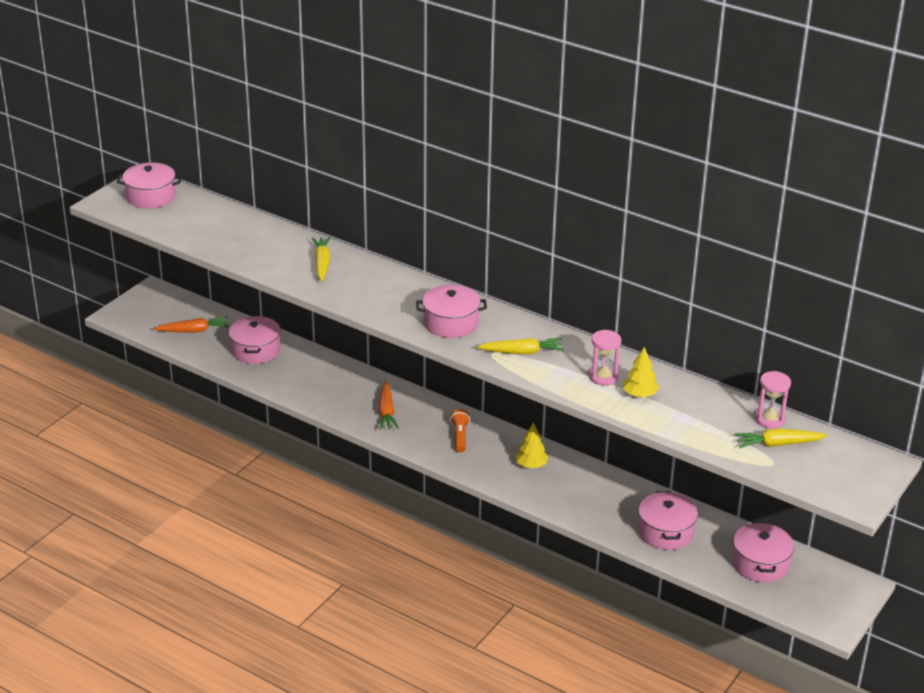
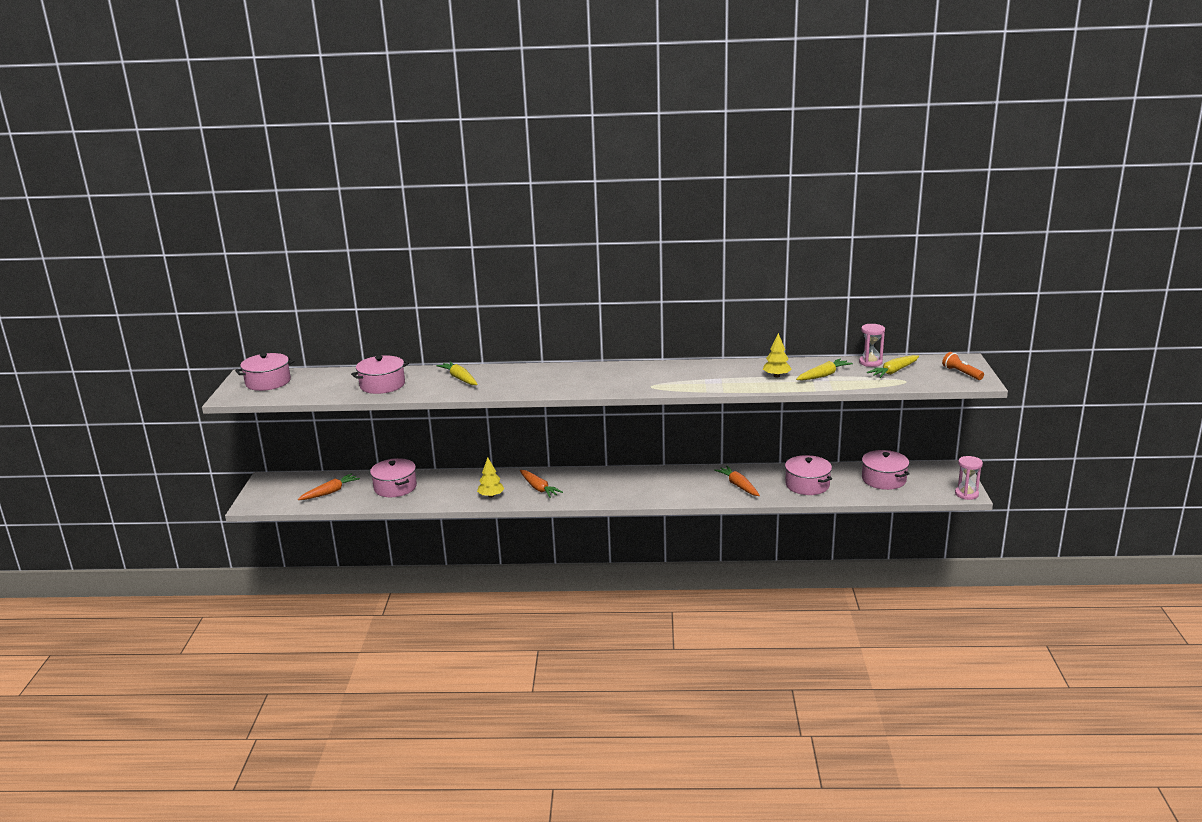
camera: 30 degrees left, 10 degrees down
(451, 323) = (599, 380): pink pot -> pink pot (382, 385)
(460, 436) = (608, 484): orange flashlight -> orange flashlight (961, 373)
(522, 352) = (670, 380): yellow carrot -> yellow carrot (823, 375)
(531, 465) = (676, 482): yellow tree -> yellow tree (491, 496)
(590, 499) = (738, 486): none -> orange carrot
(603, 377) = (741, 375): pink hourglass -> pink hourglass (966, 494)

